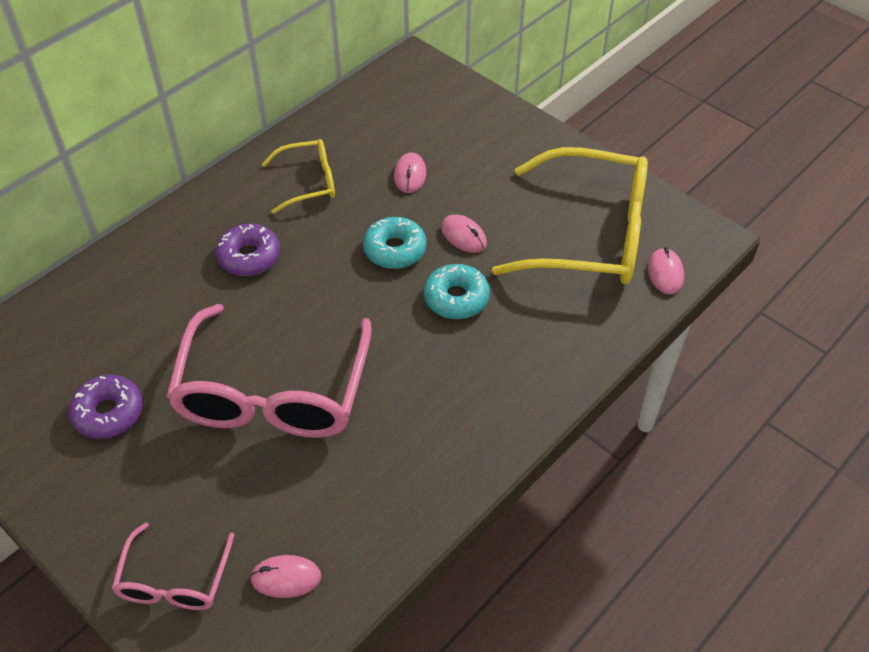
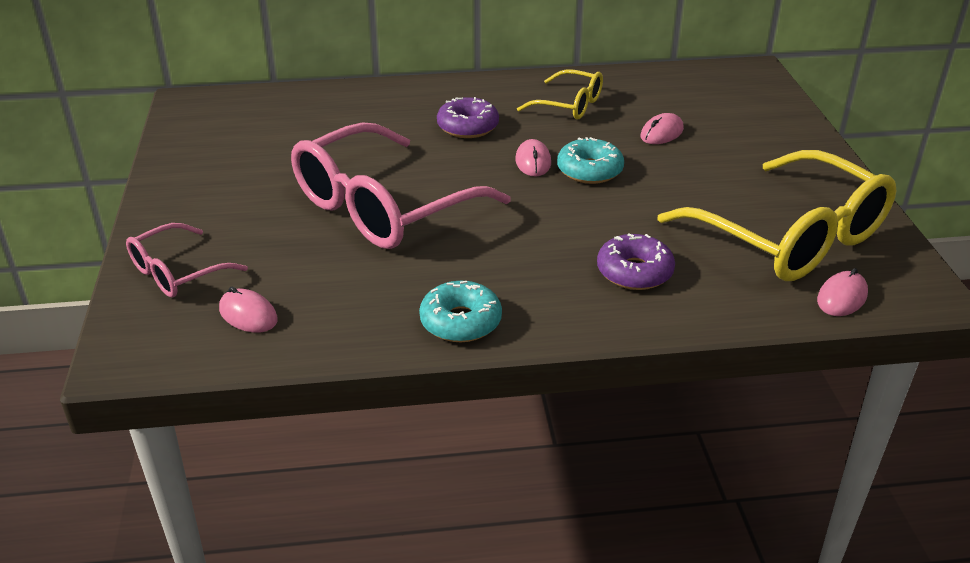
camera: 40 degrees right, 15 degrees down
(109, 413) = (260, 164): purple donut -> purple donut (634, 272)
(456, 298) = (605, 222): turquoise donut -> turquoise donut (460, 322)
(463, 236) = (662, 187): pink mouse -> pink mouse (533, 162)

